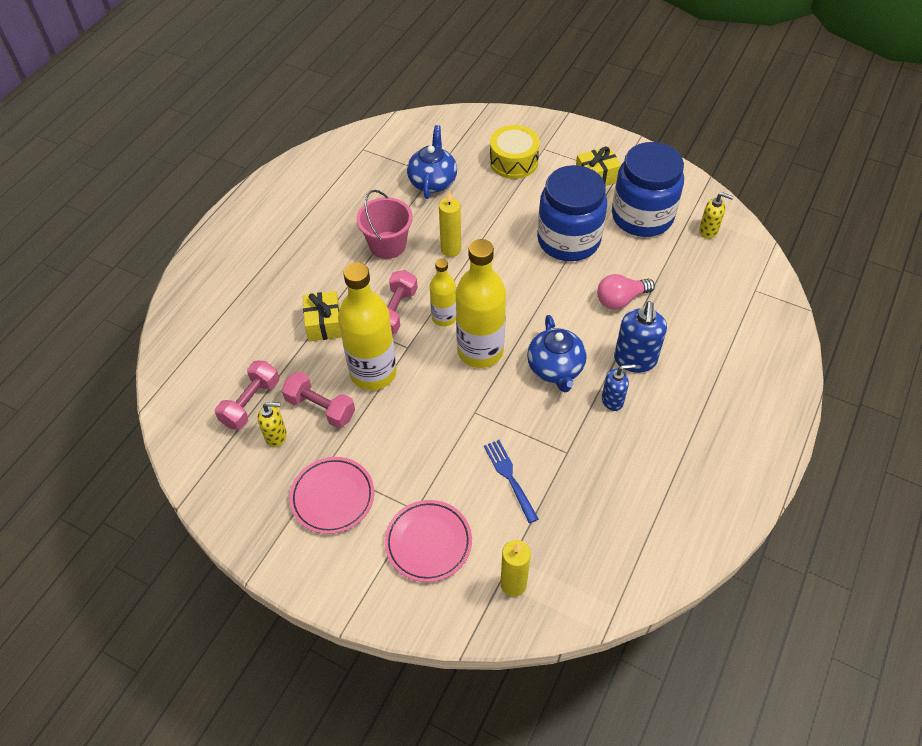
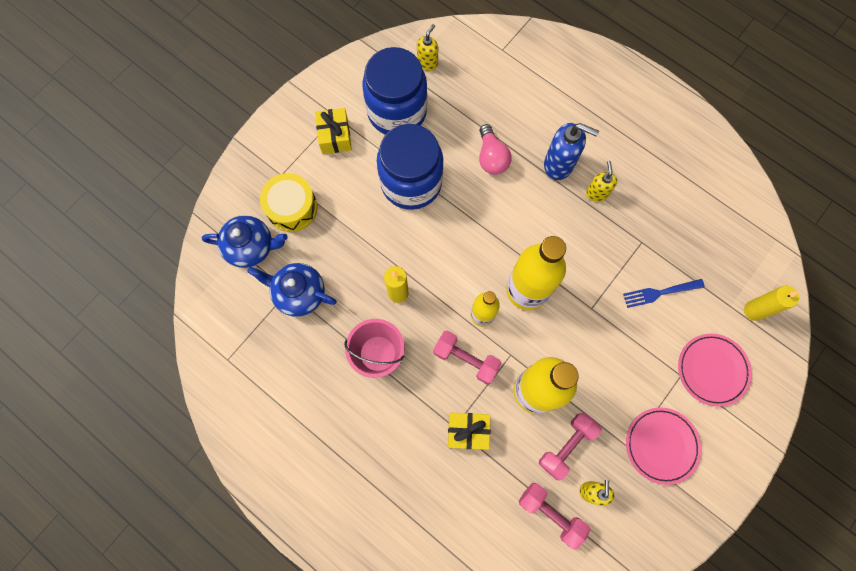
camera: 80 degrees left, 20 degrees up
(555, 368) = (557, 230): blue teapot -> blue teapot (251, 247)
(612, 400) = (596, 193): blue soap dispenser -> yellow soap dispenser

